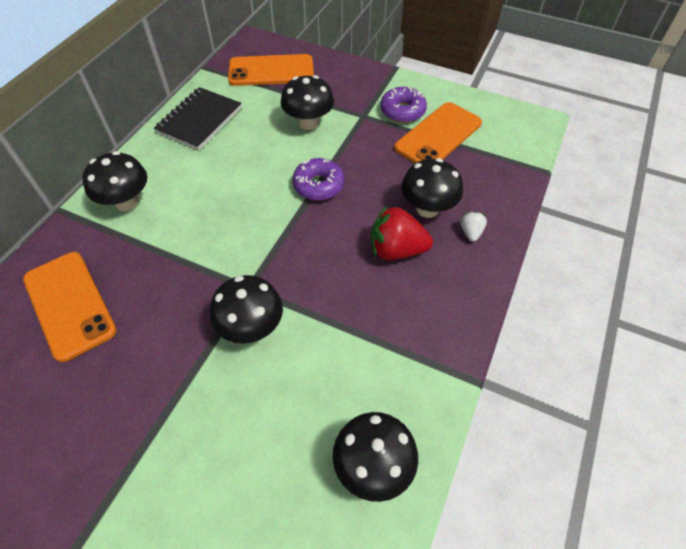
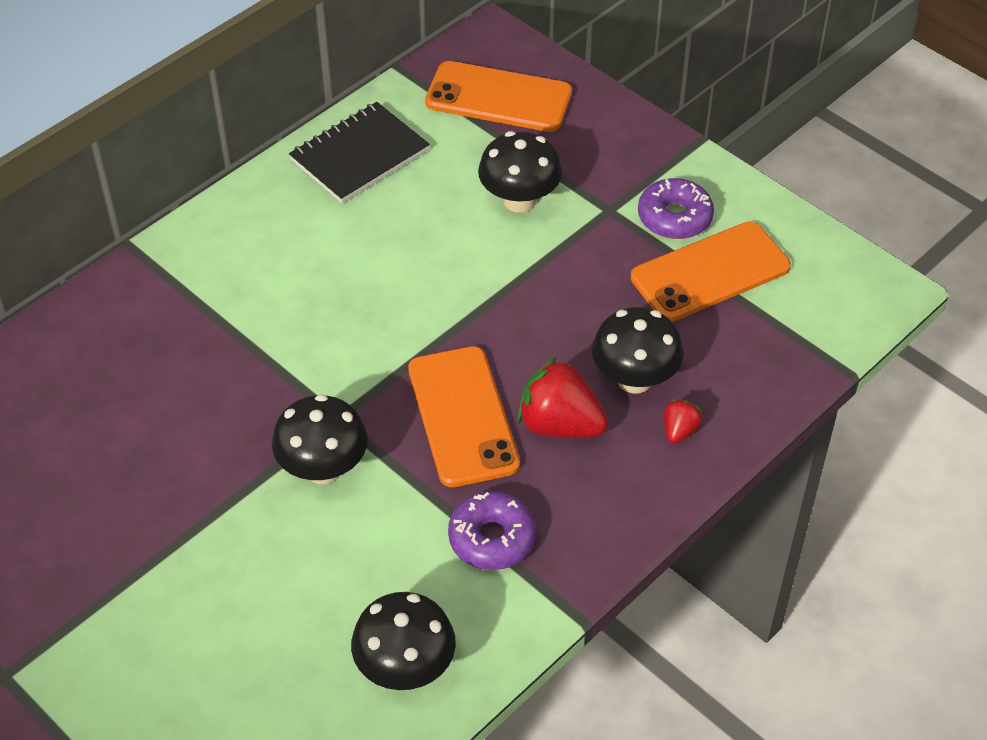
camera: 20 degrees right, 5 degrees down
(69, 304) = (108, 374): orange phone -> orange phone (463, 416)
(126, 202) = (218, 256): black mushroom -> none
(318, 185) = (492, 302): purple donut -> purple donut (492, 538)
(470, 232) = (679, 430): white strawberry -> red strawberry

